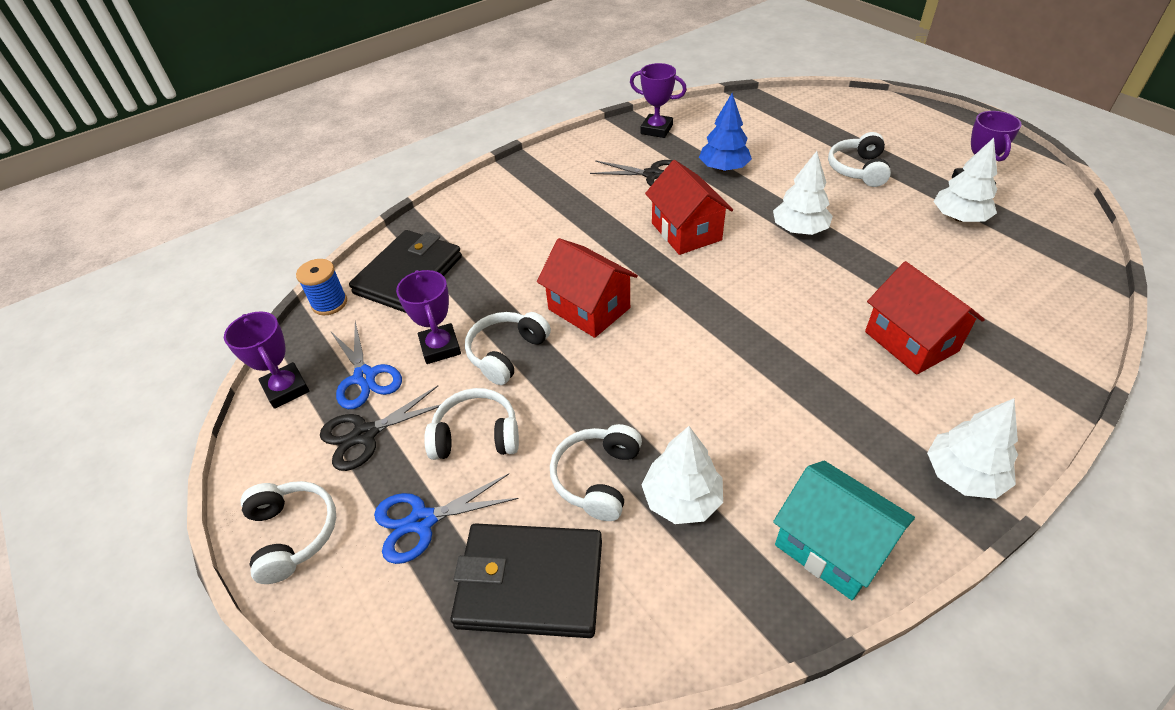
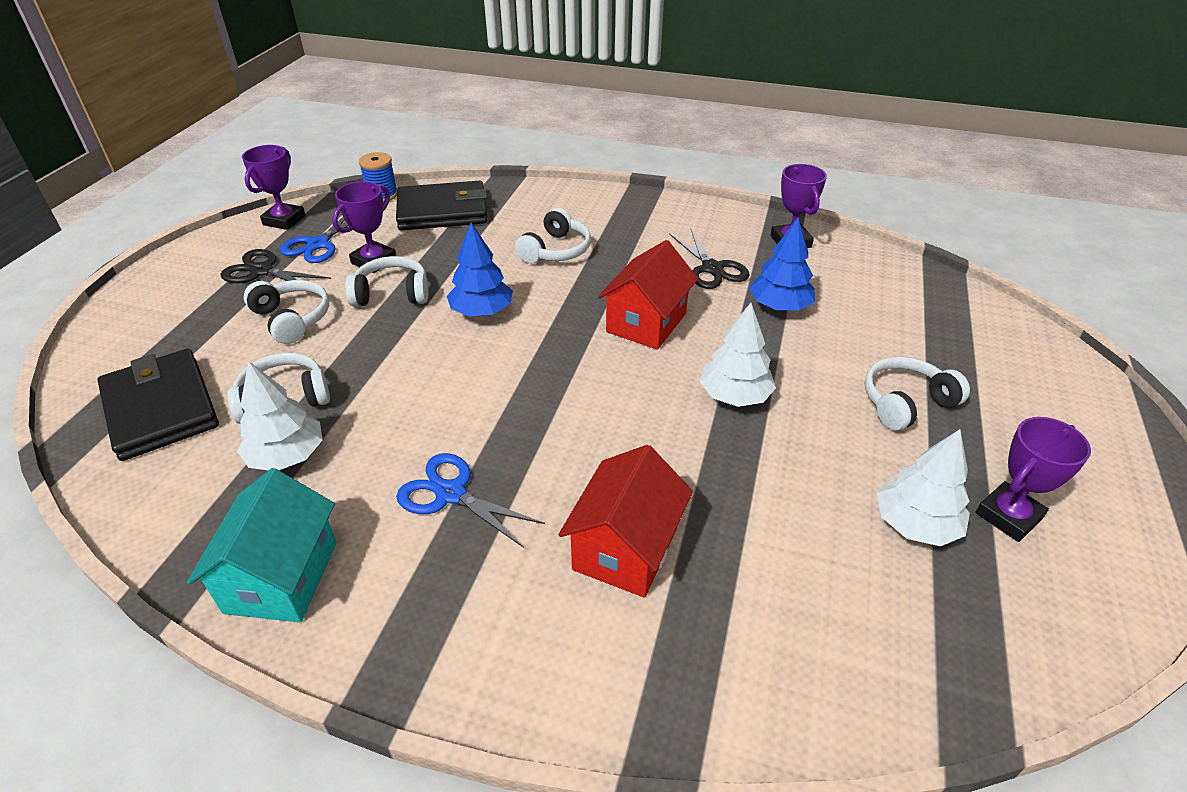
camera: 50 degrees right, 5 degrees down
(293, 534) = (157, 285): white headphones -> white headphones (555, 250)
(422, 521) = (195, 333): blue scissors -> blue scissors (451, 494)
(589, 308) = (482, 312): red house -> blue tree
(963, 475) = (439, 659): white tree -> none

